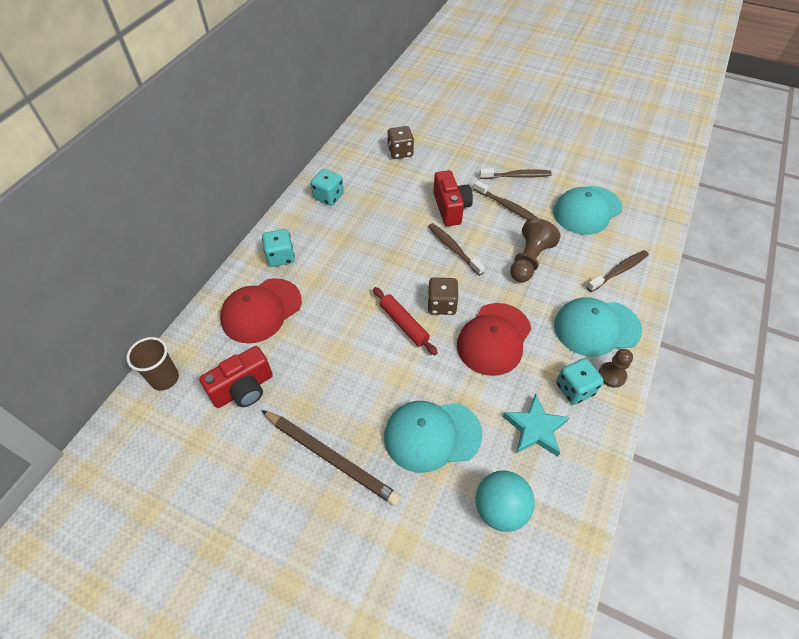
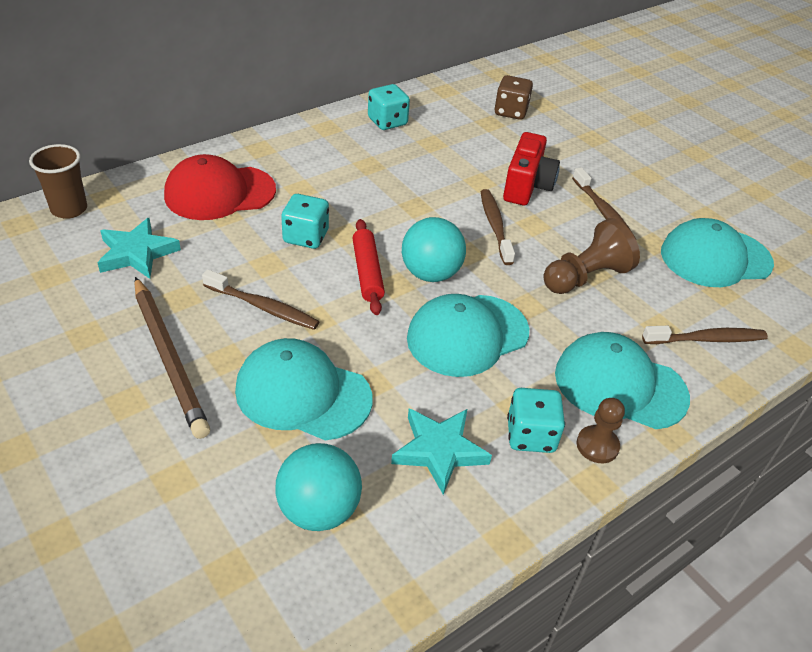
camera: 25 degrees right, 10 degrees down
(243, 389) = (137, 253): red camera -> turquoise star
(280, 257) = (284, 155): turquoise dice -> turquoise dice (306, 237)
(441, 305) = (430, 273): brown dice -> turquoise ball
(494, 339) = (467, 335): red cap -> turquoise cap
(516, 176) = (644, 187): brown toothbrush -> brown toothbrush (263, 307)

